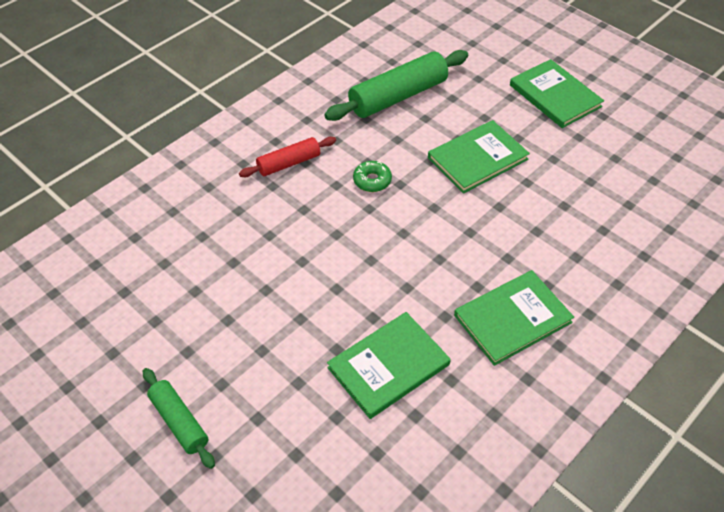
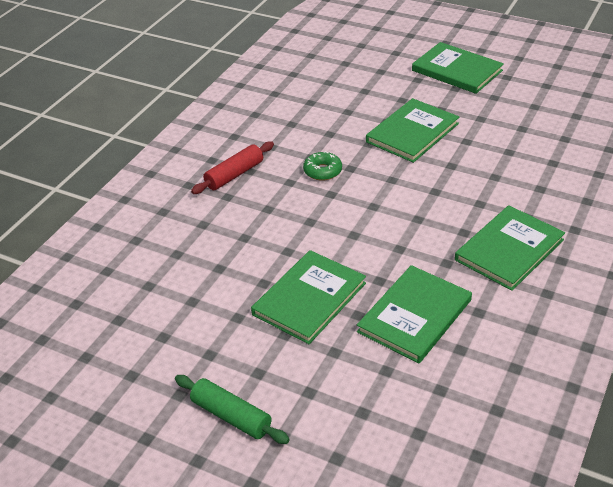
camera: 15 degrees left, 10 degrees down
(299, 319) = (309, 299): none -> green book
(398, 96) = (313, 100): green rolling pin -> none

